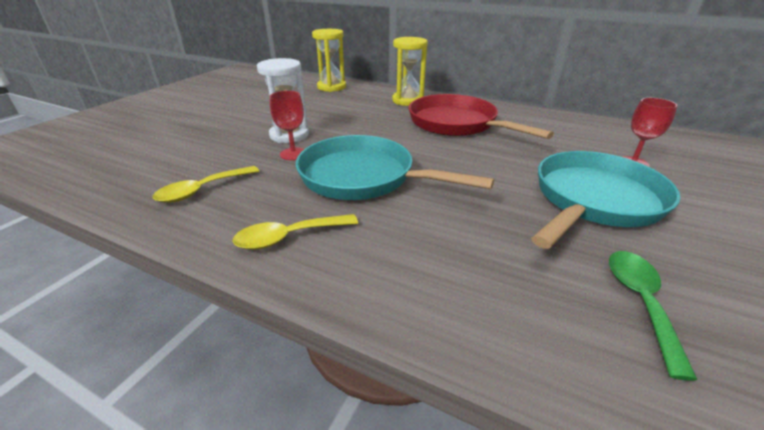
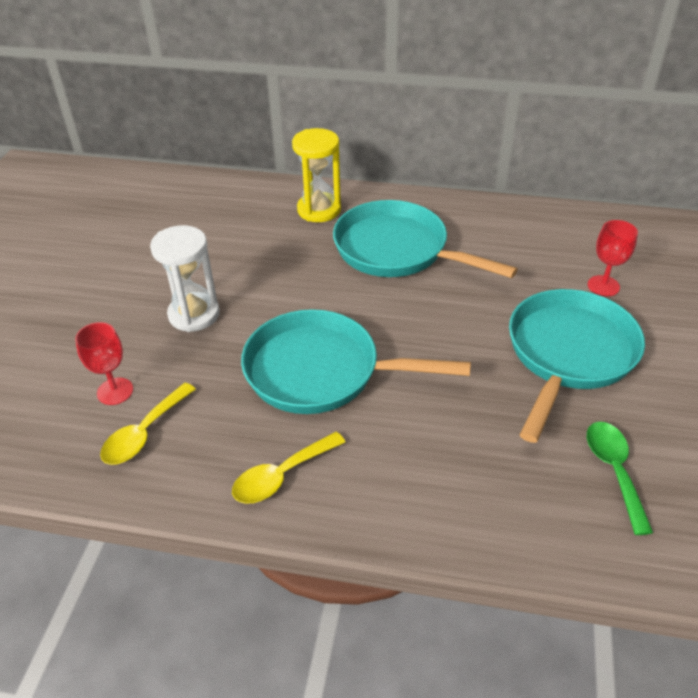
camera: 15 degrees left, 10 degrees up
(293, 154) = (218, 349): red goblet -> red goblet (115, 391)
(331, 87) = (198, 195): yellow hourglass -> none
(456, 124) = (397, 250): red pan -> turquoise pan

